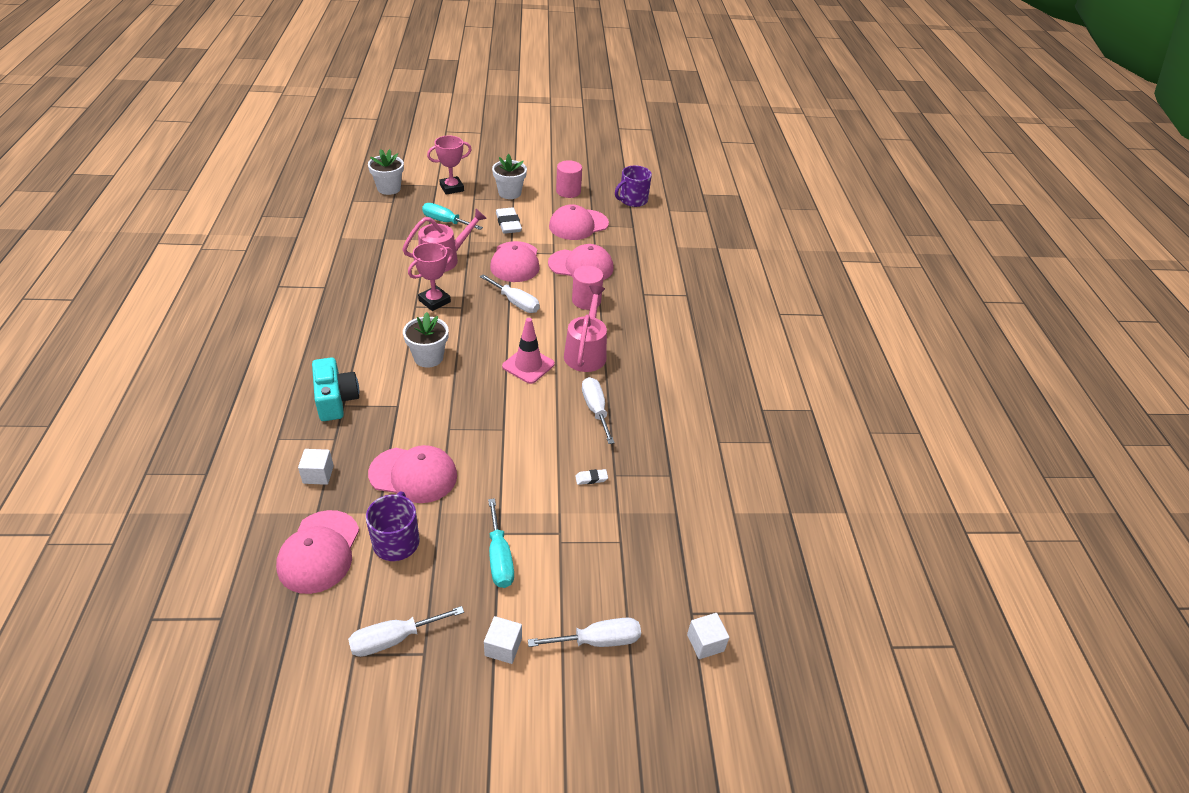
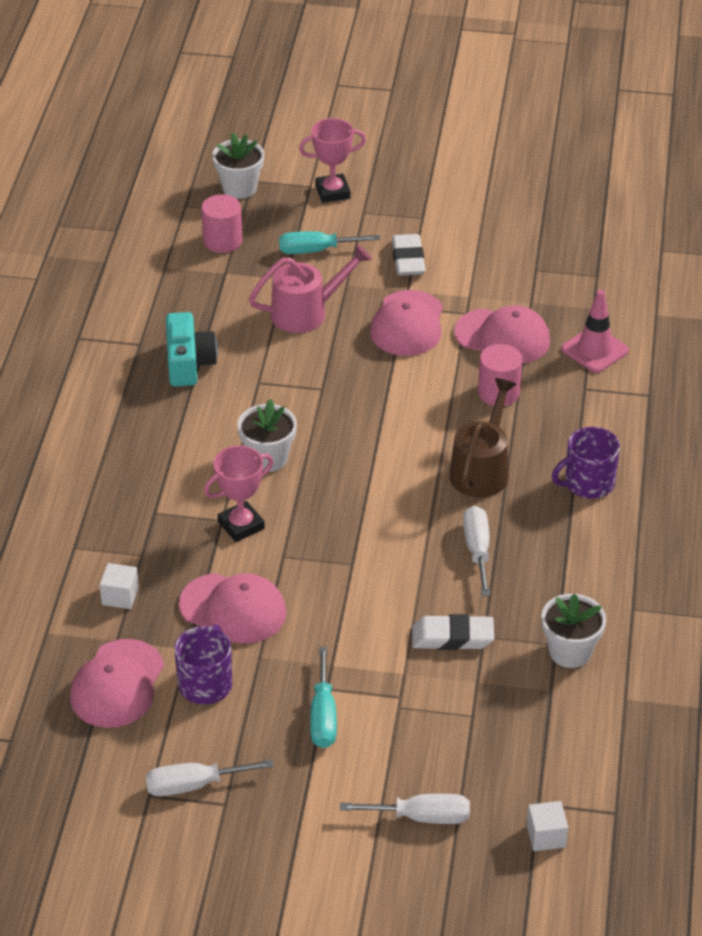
camera: 15 degrees right, 0 degrees up
(336, 399) = (146, 504): turquoise camera -> turquoise camera (189, 363)
(434, 301) = (285, 377): pink trophy -> pink trophy (241, 525)
(445, 222) = (316, 250): turquoise screwdriver -> turquoise screwdriver turned 45 degrees counterclockwise
(503, 647) = (313, 809): white cube -> none
(509, 193) = (418, 205): white flower pot -> white flower pot (570, 651)
(515, 303) = (397, 388): white screwdriver -> none
(528, 365) = (399, 481): pink traffic cone -> pink traffic cone (595, 350)
(568, 191) = (509, 208): pink cylinder -> pink cylinder (222, 241)
(578, 225) = (513, 268): pink cap -> none
(586, 352) = (482, 469): pink watering can -> brown watering can
(591, 478) = (452, 637): white eraser -> white eraser, size x2.03
(632, 200) = (607, 229): purple mug -> purple mug (587, 483)

